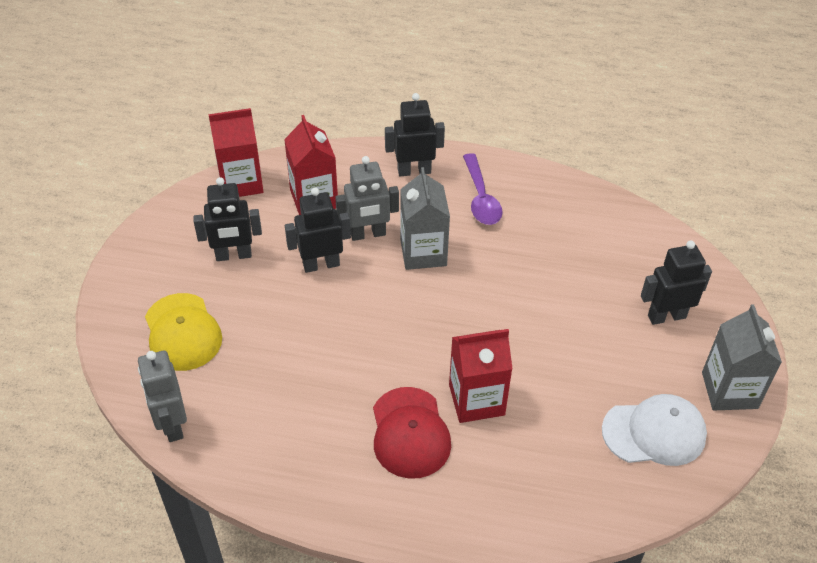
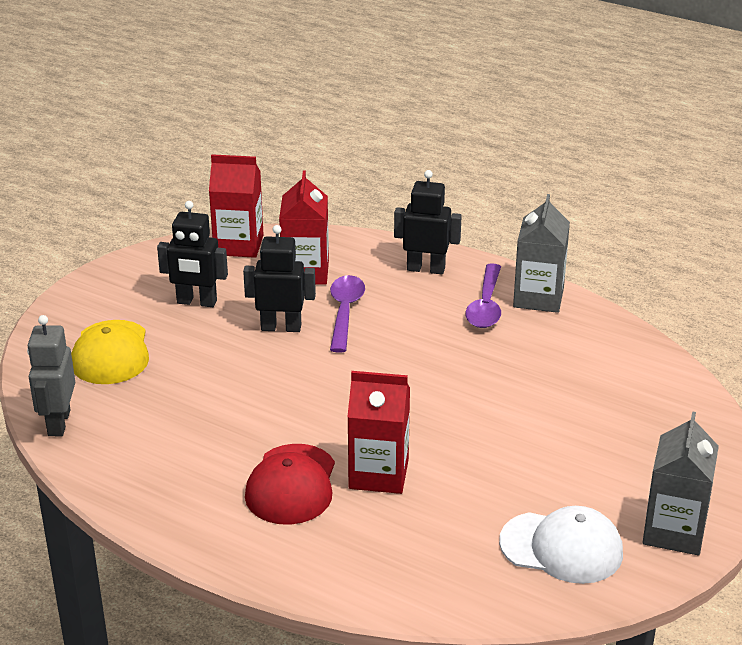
camera: 20 degrees right, 15 degrees down
(368, 234) = (345, 312): grey robot -> purple spoon
(423, 252) = (395, 339): grey carton -> grey carton (538, 297)
(666, 316) = (638, 450): black robot -> none

